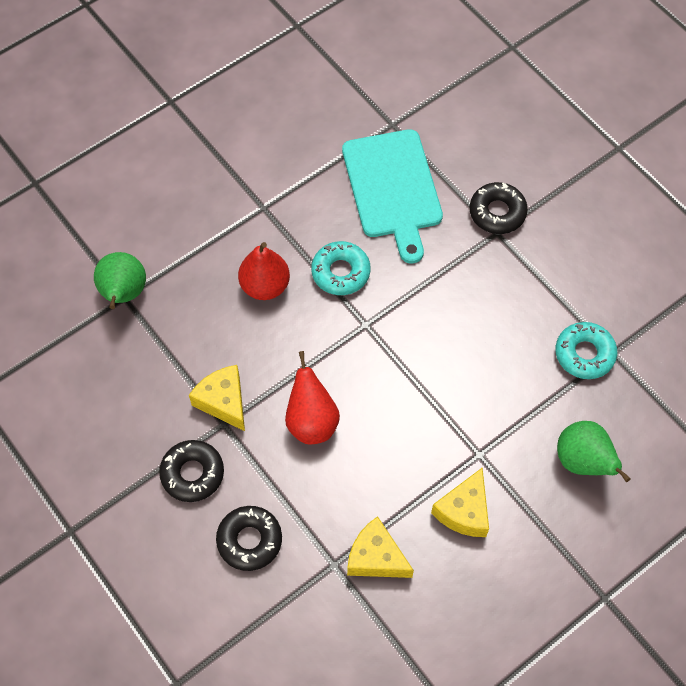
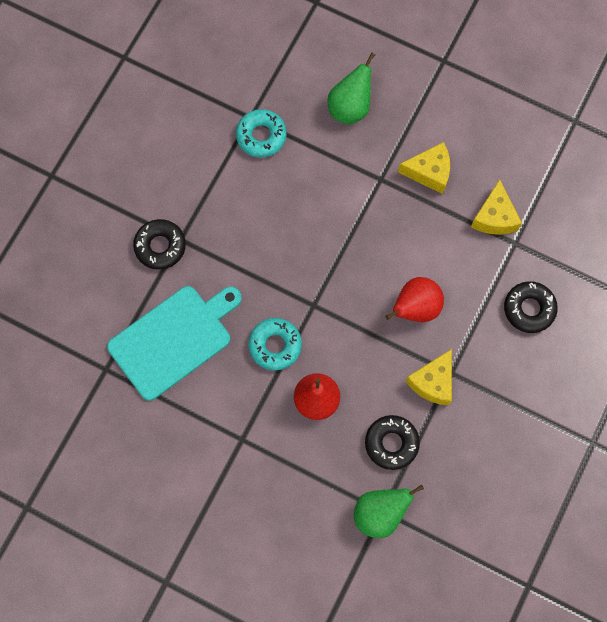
camera: 115 degrees left, 10 degrees up
(192, 473) = (501, 376): black donut -> black donut (391, 443)

